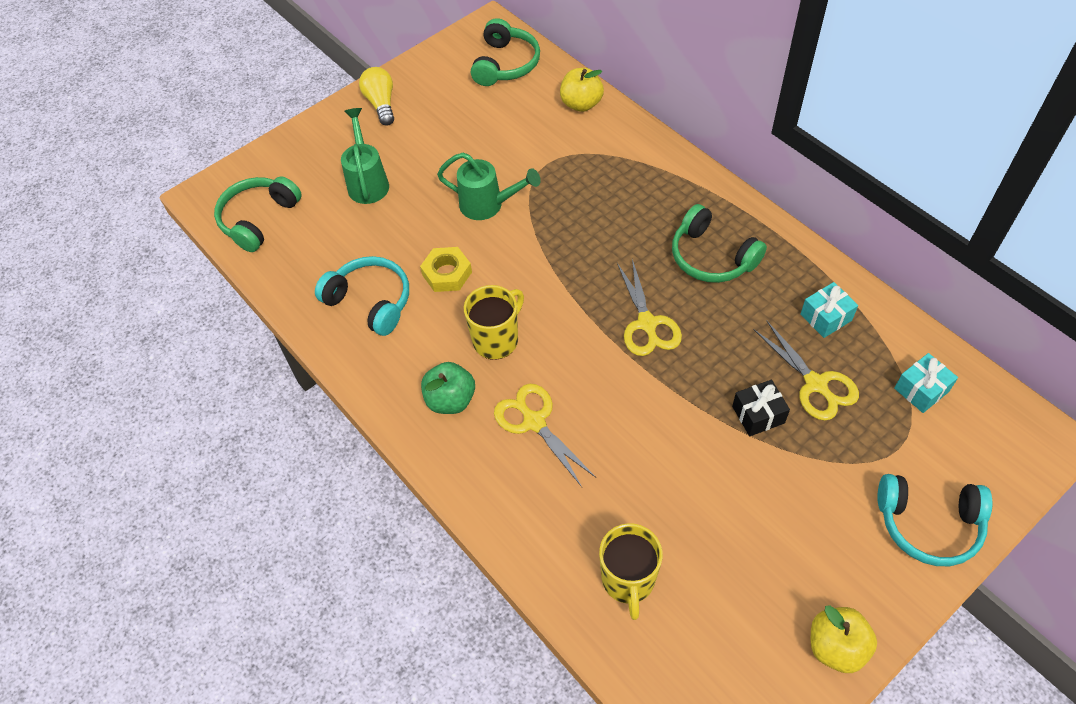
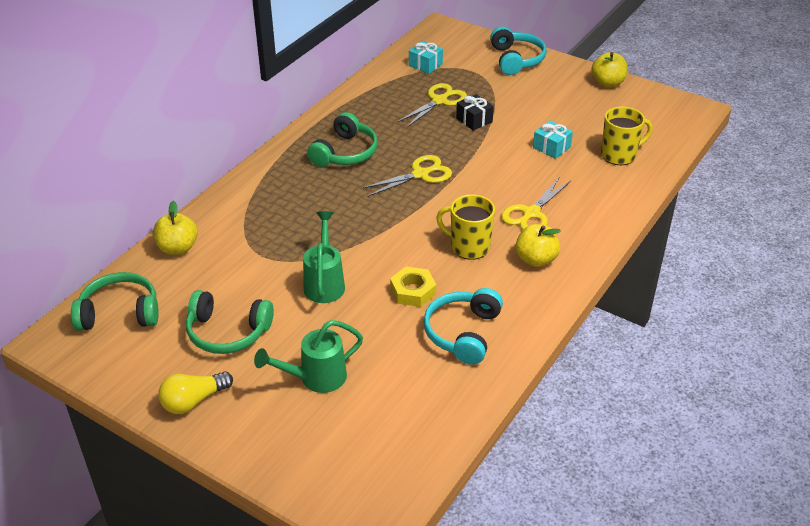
camera: 110 degrees left, 15 degrees down
(258, 219) = (392, 455): green headphones -> green headphones (227, 332)
(450, 400) = (536, 259): green apple -> yellow apple
(826, 317) = (383, 101): turquoise gift -> turquoise gift (551, 147)

